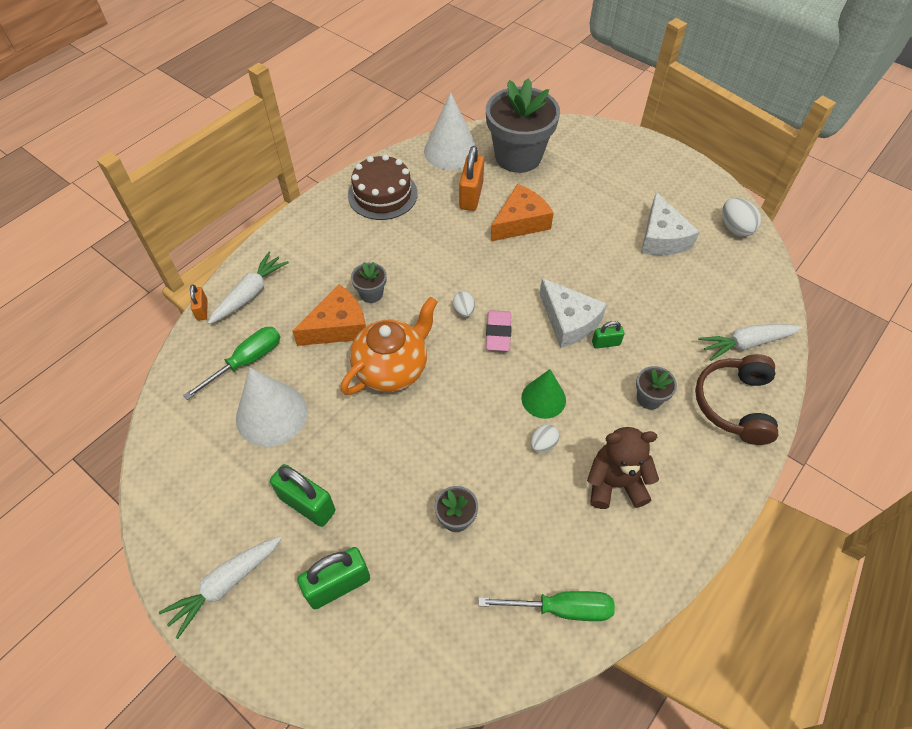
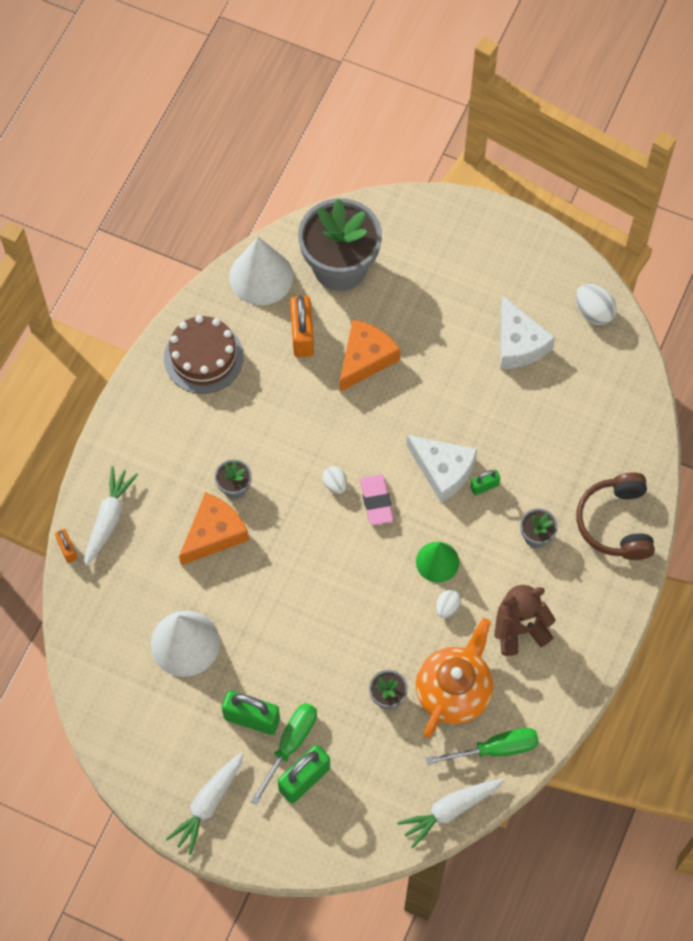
camera: 15 degrees left, 10 degrees up
(247, 361) = (138, 594): green screwdriver -> green screwdriver (290, 744)
(392, 368) = (284, 566): orange teapot -> orange teapot (454, 690)
(746, 343) = (619, 453): white carrot -> white carrot (450, 810)

